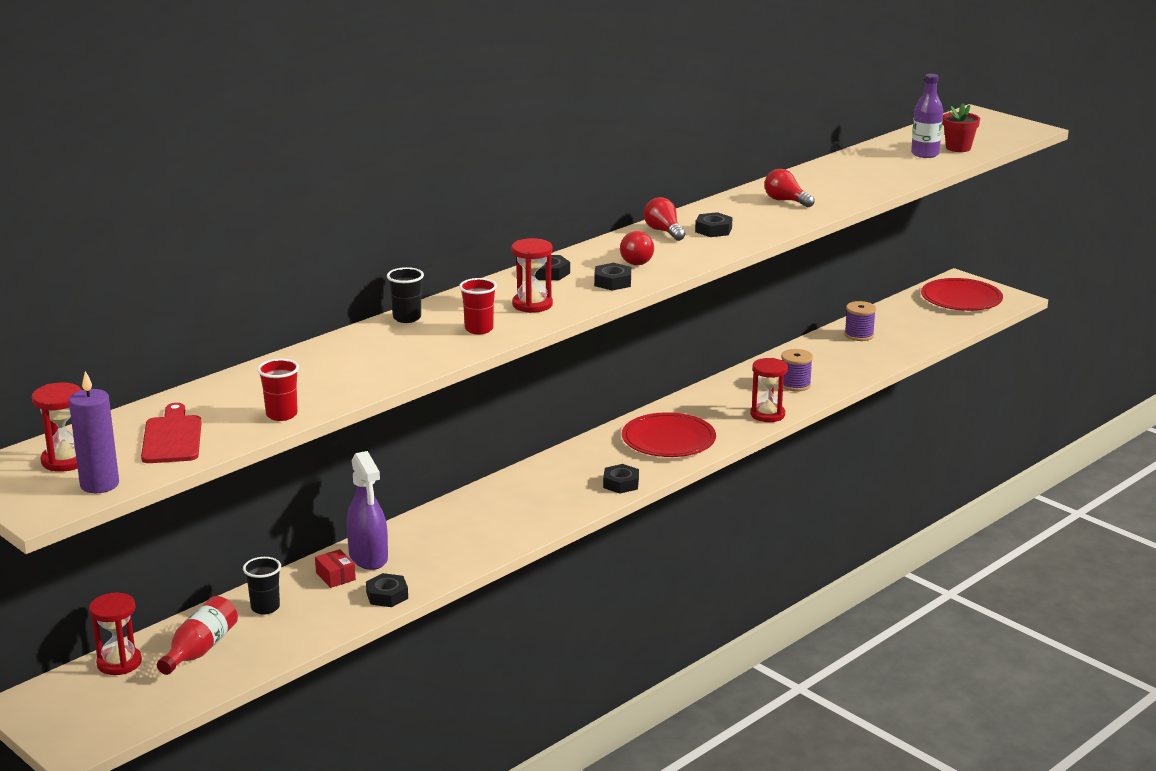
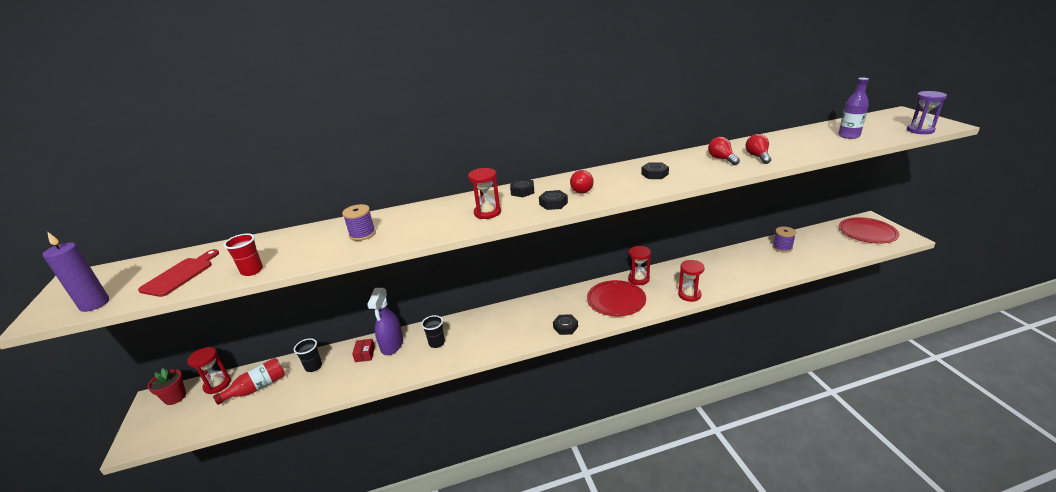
camera: 30 degrees right, 5 degrees up
(65, 460) = (114, 279): red hourglass -> red hourglass (638, 279)
(387, 595) = (375, 377): black nut -> none
(407, 318) = (408, 210): black cup -> black cup (436, 343)
(479, 329) = (436, 226): red cup -> none
(663, 231) = (621, 171): red light bulb -> red light bulb (757, 157)
(795, 385) = (720, 276): purple spool -> purple spool (362, 234)
(958, 148) = (878, 133): red flower pot -> red flower pot (175, 397)
(1004, 139) = (920, 130): none -> purple hourglass

